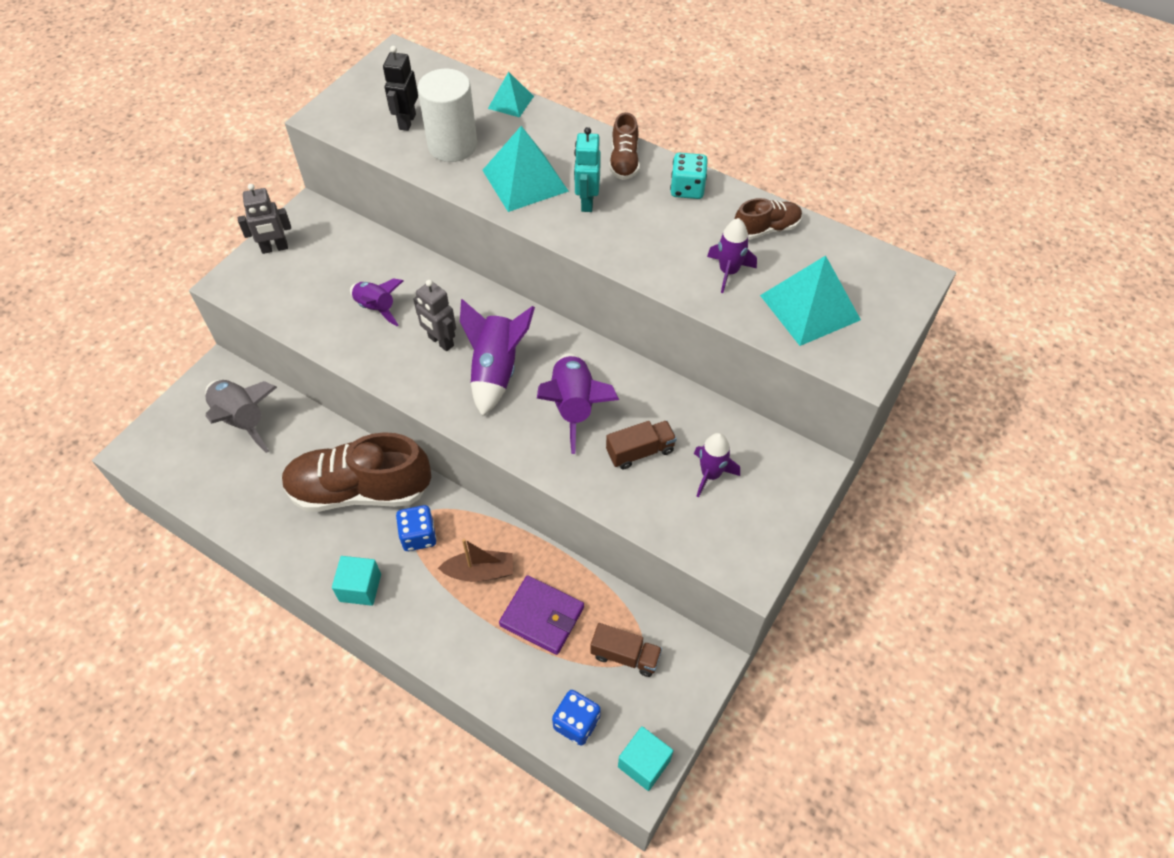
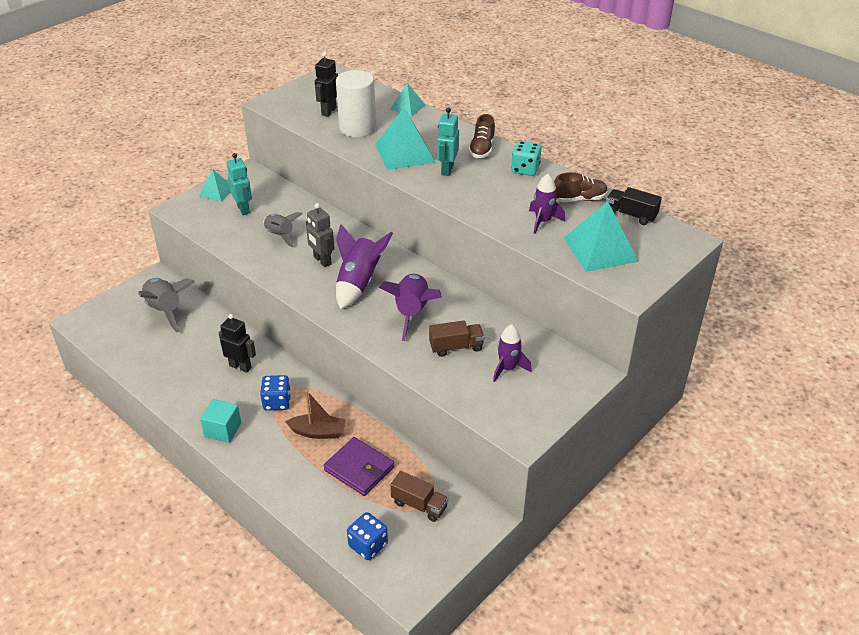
camera: 10 degrees right, 15 degrees down
(275, 248) = (216, 191): grey robot -> turquoise pyramid
(318, 272) = (243, 209): none -> turquoise robot
(360, 490) = (240, 366): brown shoe -> black robot
(376, 308) = (280, 235): purple rocket -> grey rocket
(644, 763) = (416, 582): turquoise cube -> none
(835, 247) = (630, 215): none -> black truck

